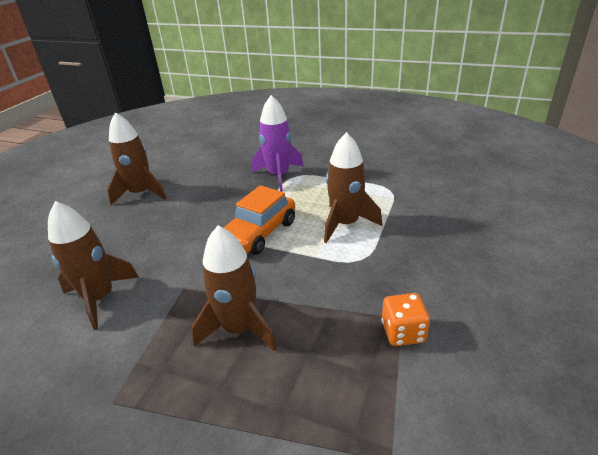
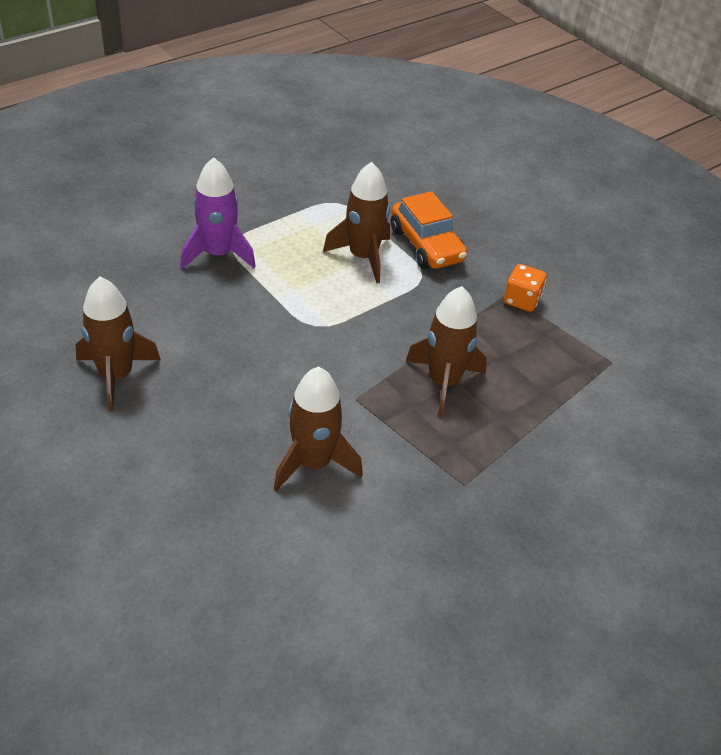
camera: 65 degrees left, 10 degrees up
(259, 233) = (317, 315): orange car -> orange car (426, 245)

